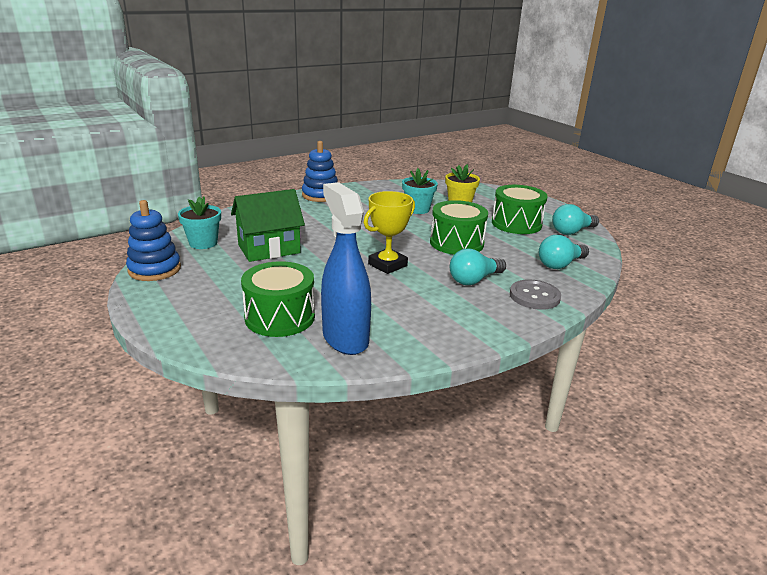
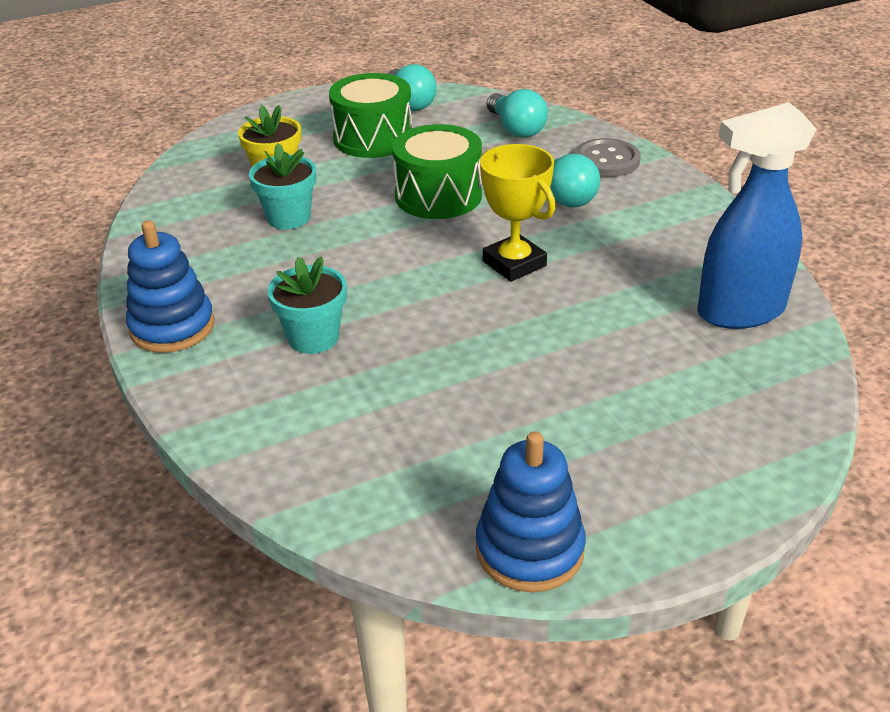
camera: 80 degrees left, 10 degrees up
(203, 243) = (403, 488): turquoise flower pot -> turquoise flower pot (313, 338)
(269, 249) = (442, 392): green house -> none
(280, 317) = (694, 372): green drum -> none

